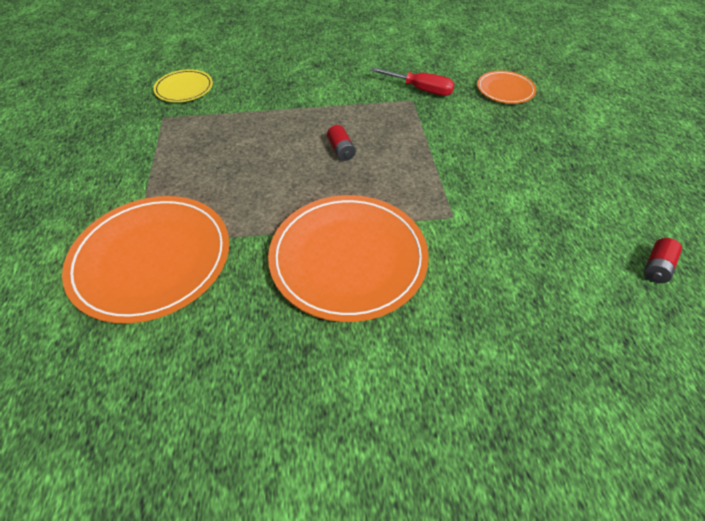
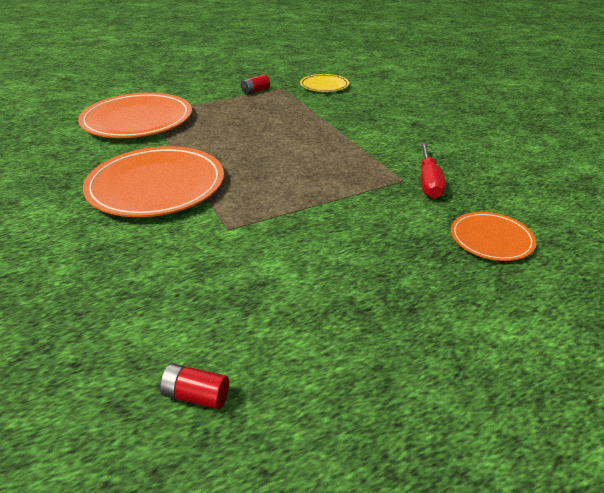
camera: 70 degrees right, 15 degrees down
(341, 150) = (291, 159): red battery -> red battery (255, 91)

